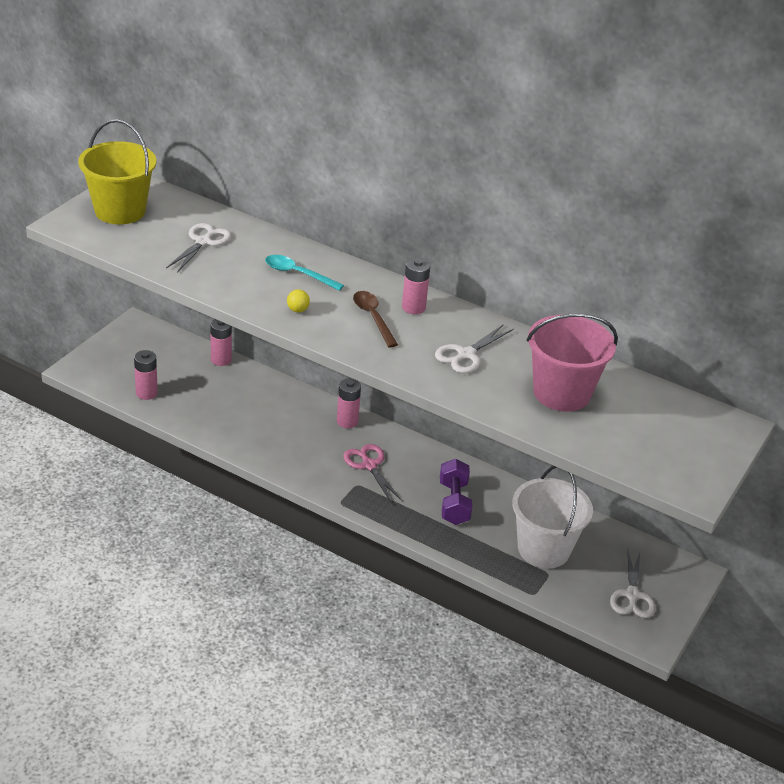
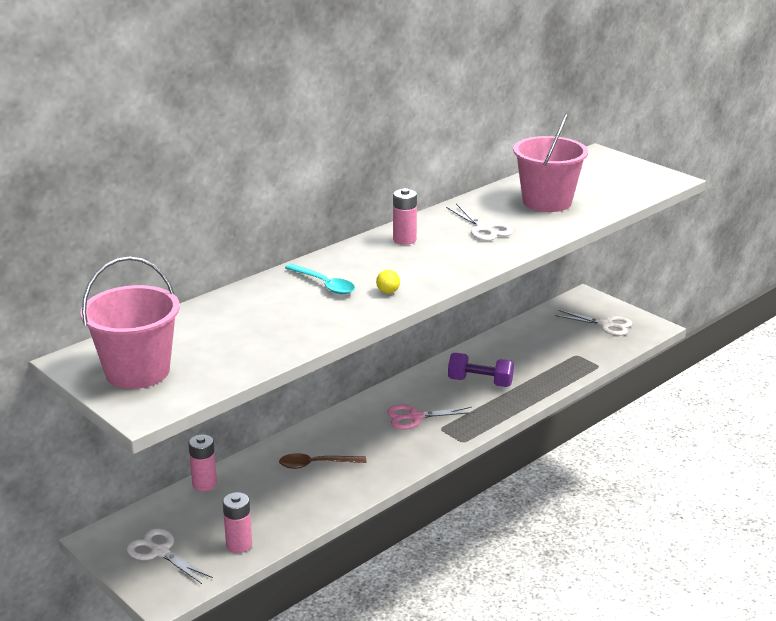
camera: 70 degrees left, 10 degrees down
(120, 211) = (137, 372): yellow bucket -> pink bucket
(203, 242) = (236, 327): white scissors -> white scissors (160, 552)
(298, 274) = (324, 284): turquoise spoon -> turquoise spoon turned 90 degrees counterclockwise
(347, 421) = (345, 419): pink battery -> none
(373, 318) = (414, 259): brown spoon -> brown spoon (316, 464)
(543, 549) = (547, 351): white bucket -> none

